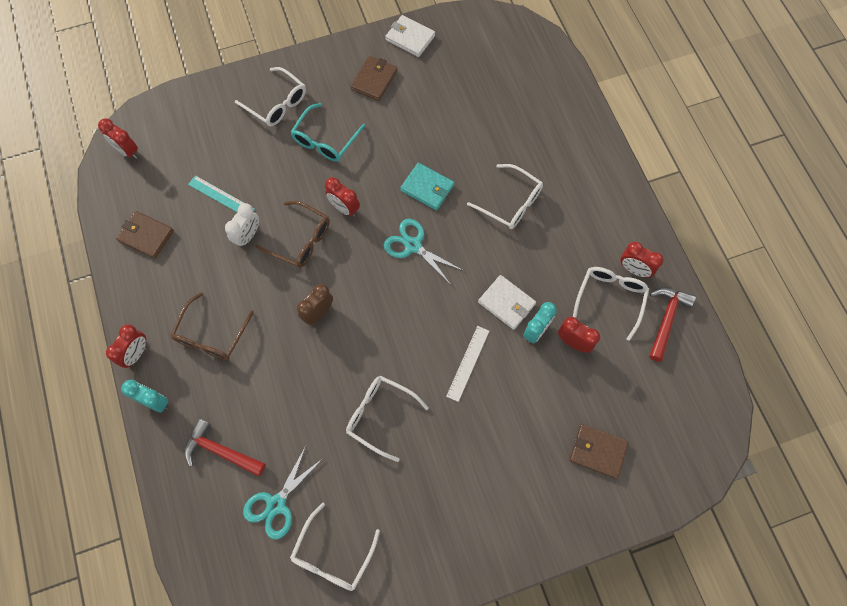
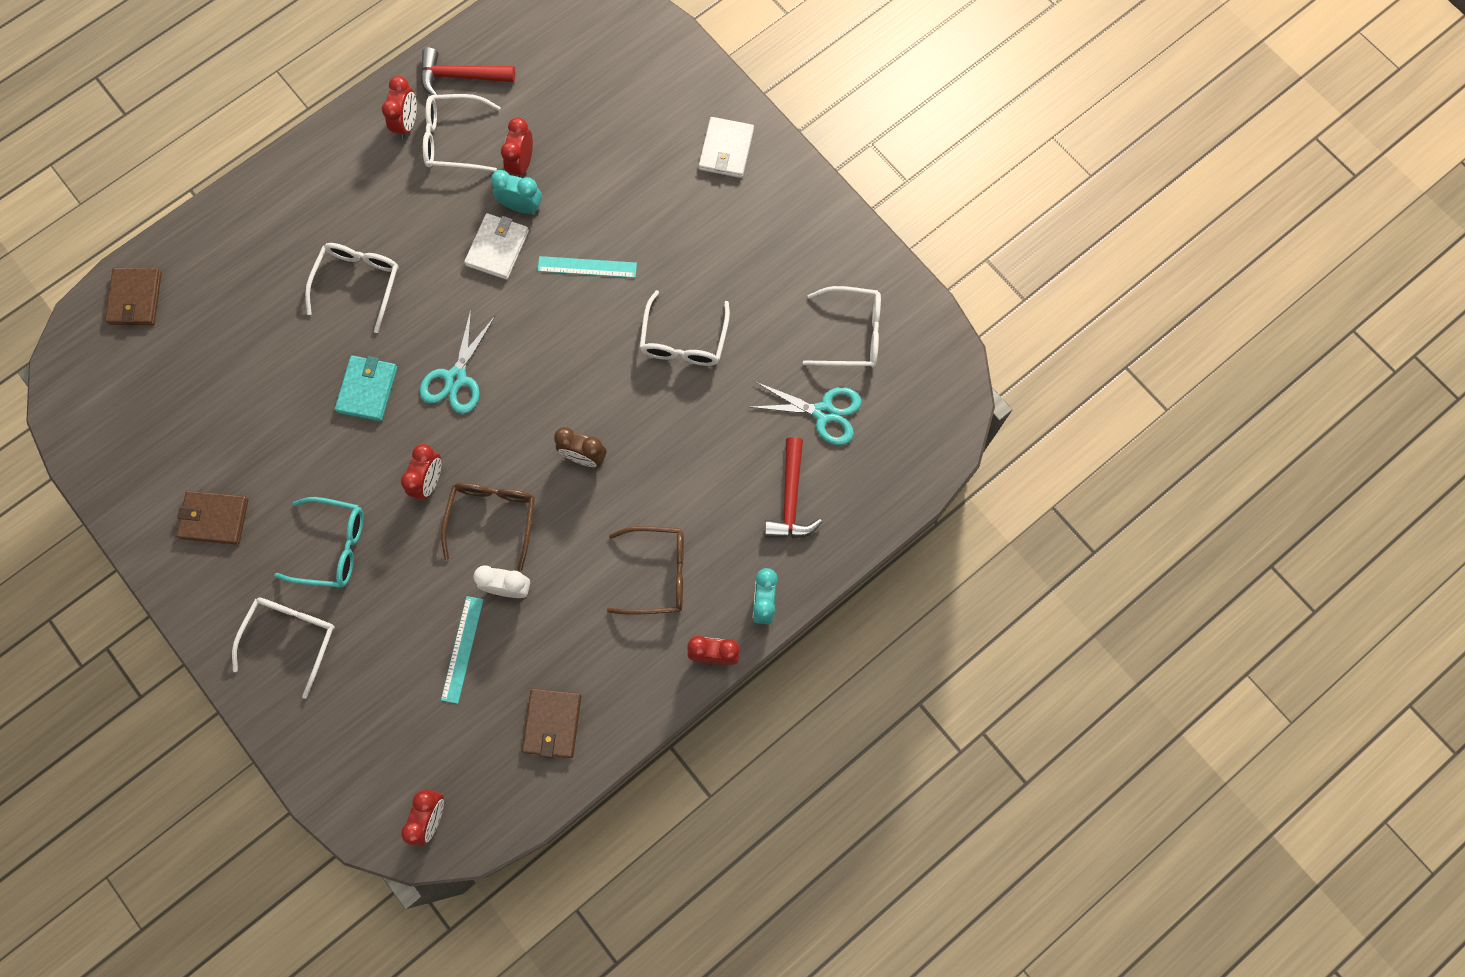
camera: 110 degrees left, 5 degrees up
(410, 38) = (126, 495): white wallet -> white wallet (726, 149)
(468, 363) = (587, 267): white ruler -> turquoise ruler
(597, 451) = (639, 108): brown wallet -> brown wallet (135, 298)

